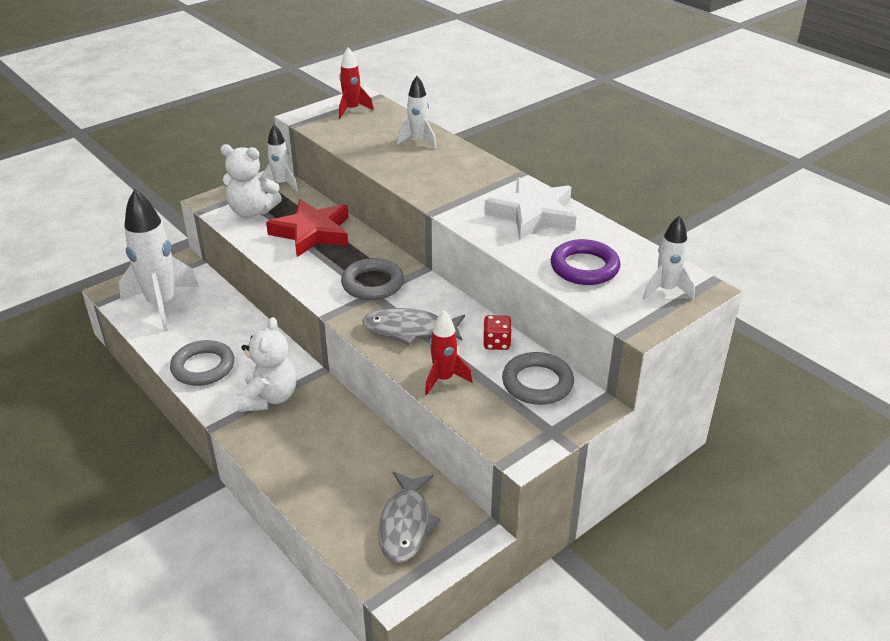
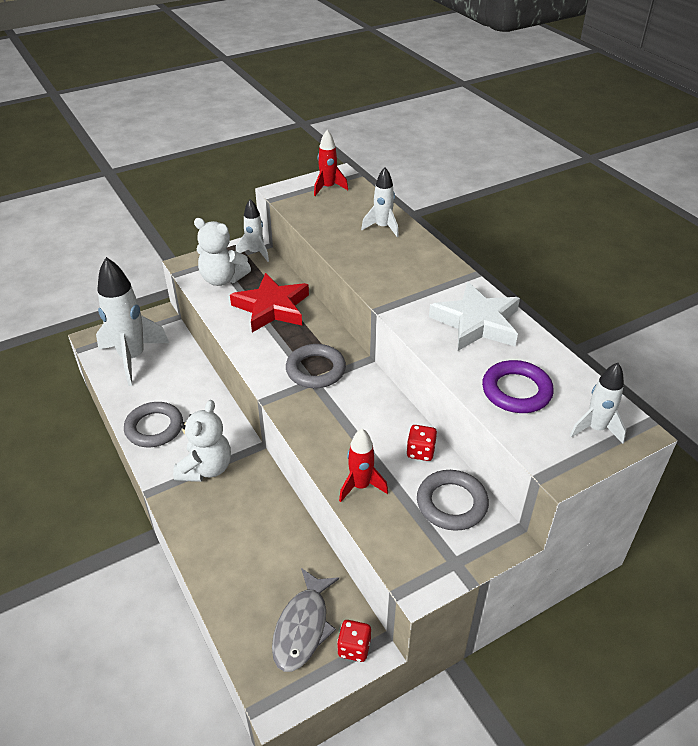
camera: 10 degrees right, 5 degrees up
(409, 329) = (339, 425): grey fish -> none
(462, 535) = (354, 648): none -> red dice

